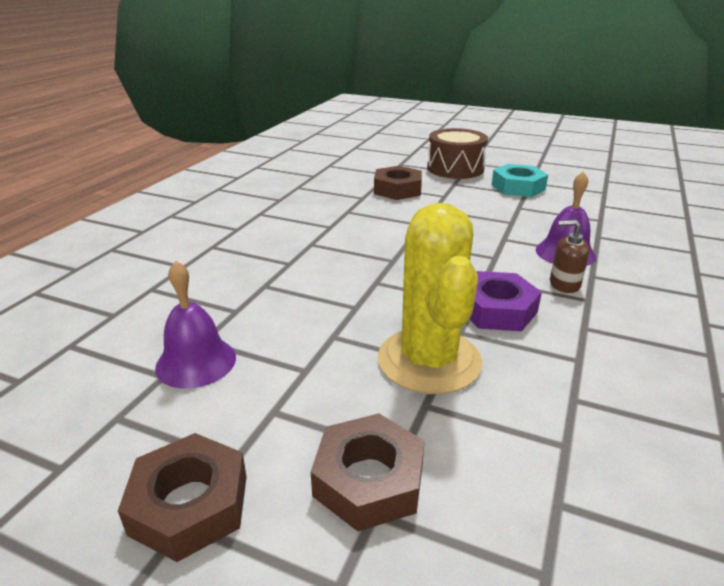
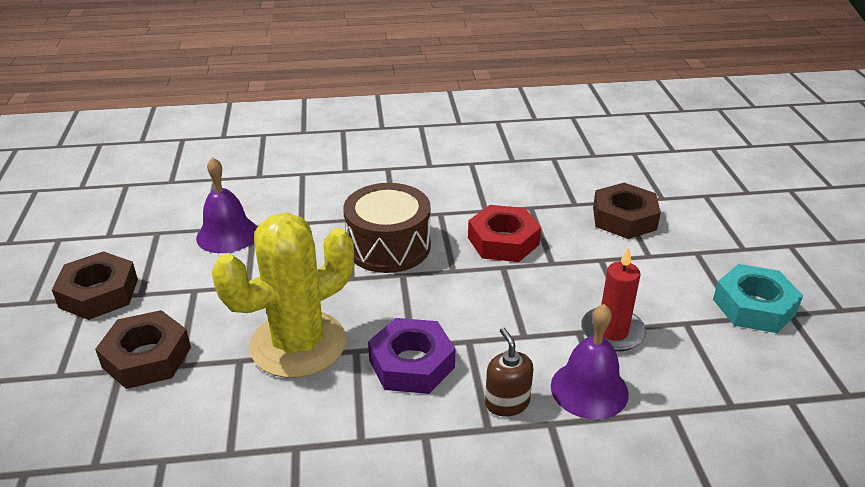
camera: 60 degrees right, 5 degrees up
(377, 232) = (503, 241): none -> red nut
(455, 168) = (748, 239): brown drum -> brown drum (388, 246)
(512, 229) = (612, 332): none -> red candle

